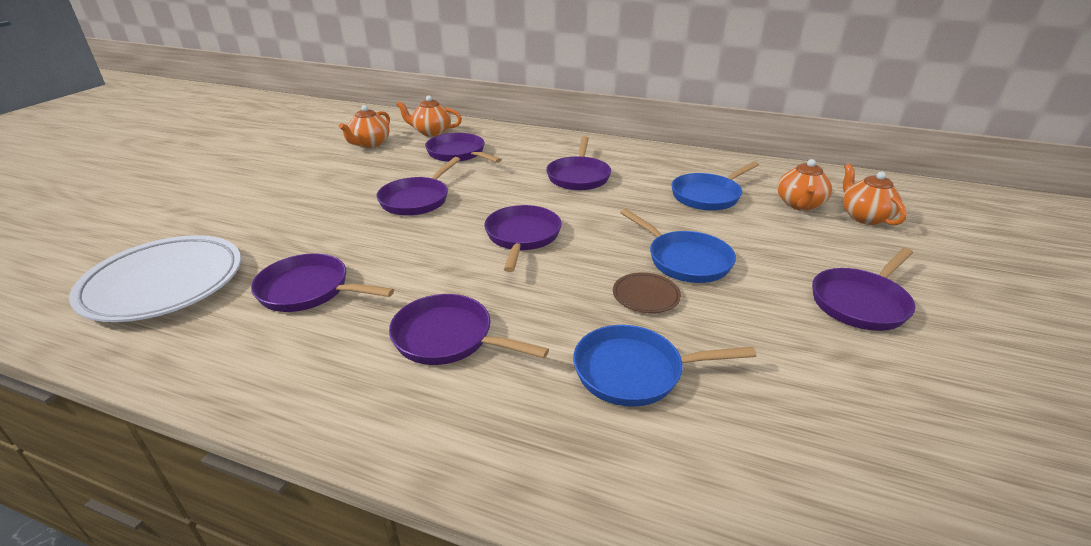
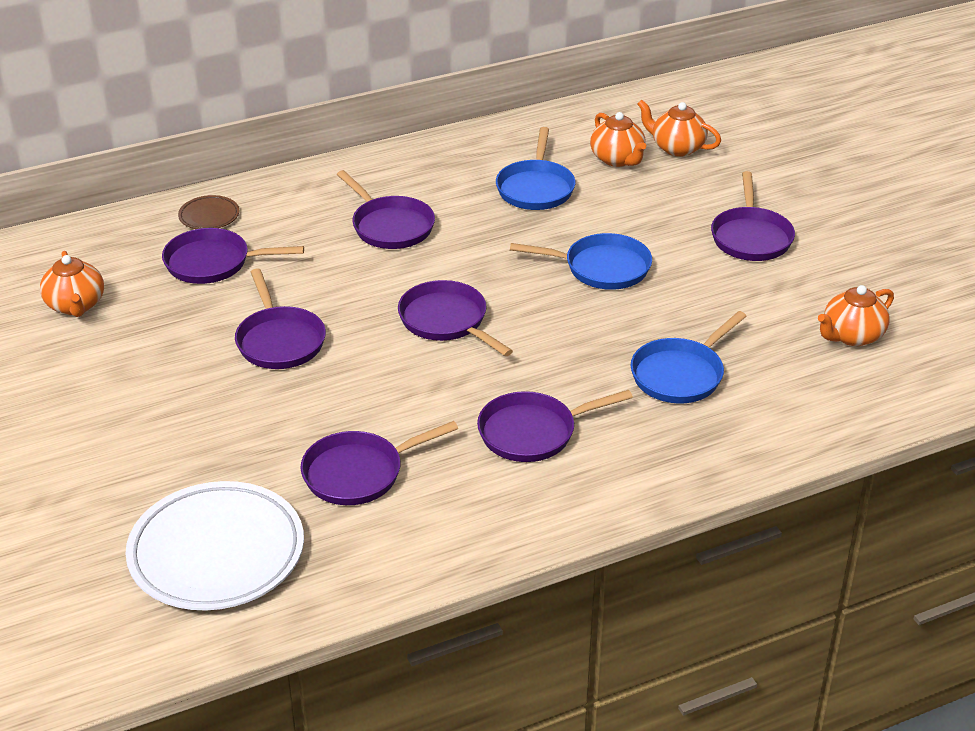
camera: 45 degrees left, 5 degrees up
(431, 132) = (119, 250): orange teapot -> orange teapot (851, 336)
(646, 296) = (615, 316): brown plate -> brown plate (209, 216)

